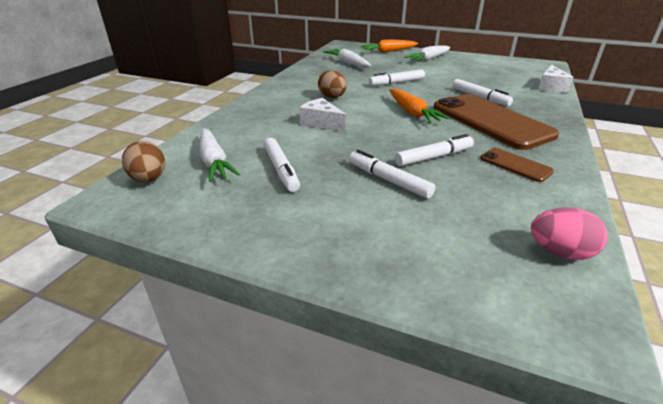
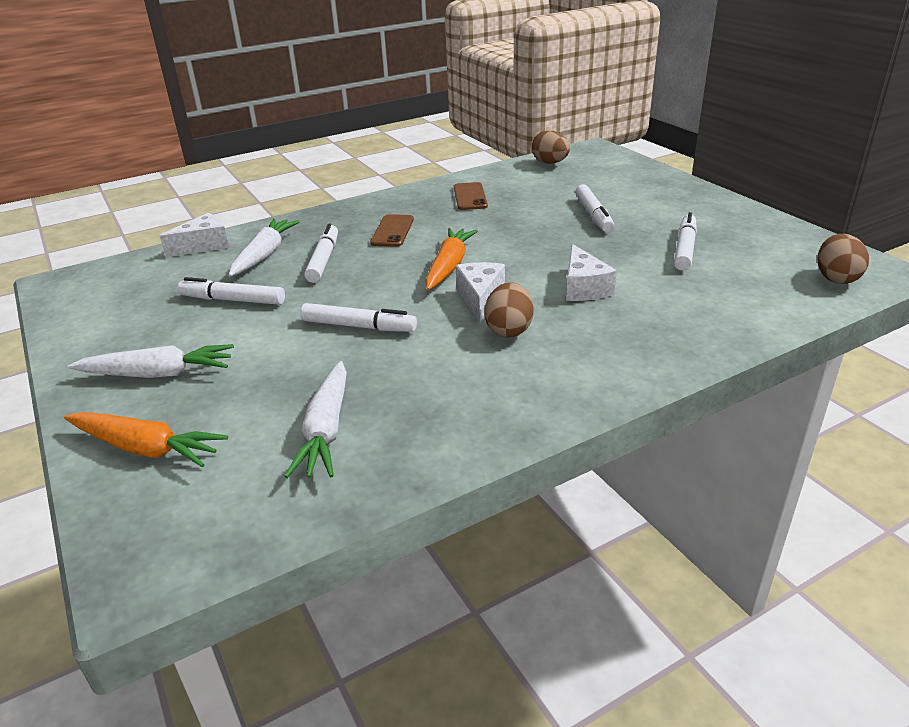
camera: 140 degrees left, 0 degrees up
(214, 162) = (756, 277): white carrot -> white carrot (265, 255)
(367, 104) = (480, 298): none -> white cheese
(434, 157) = (523, 219): white marker -> white marker (233, 300)
(491, 121) = (392, 231): brown phone -> brown phone, size x0.45
(560, 252) = (550, 163): pink egg -> brown egg

